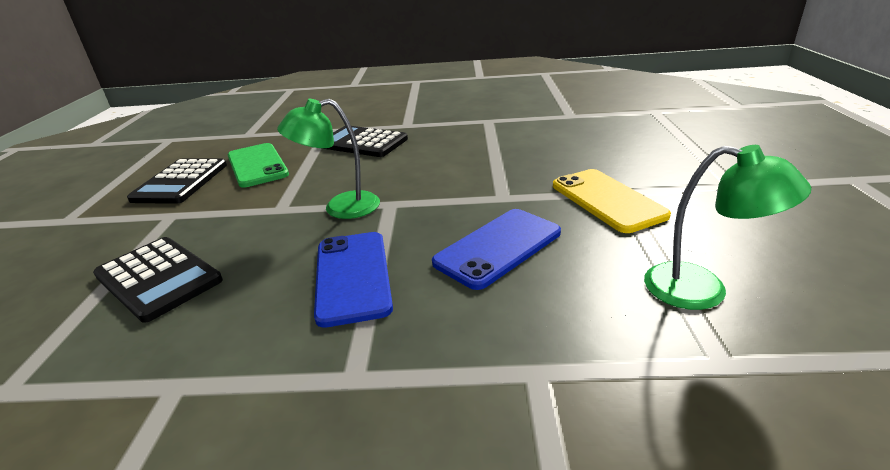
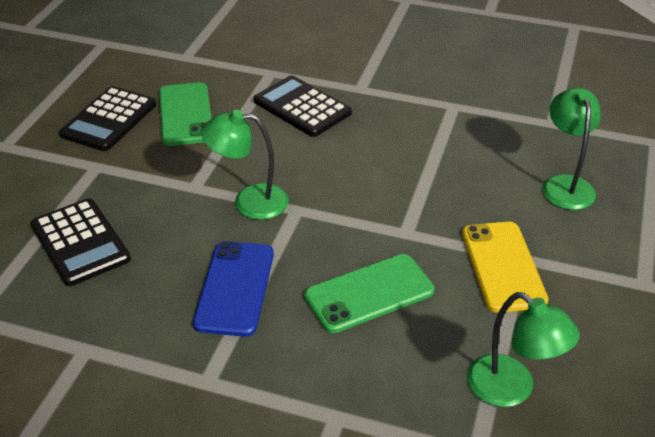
camera: 15 degrees right, 10 degrees up
(498, 247) = (369, 293): blue phone -> green phone
(611, 143) = (565, 185): none -> green lamp

